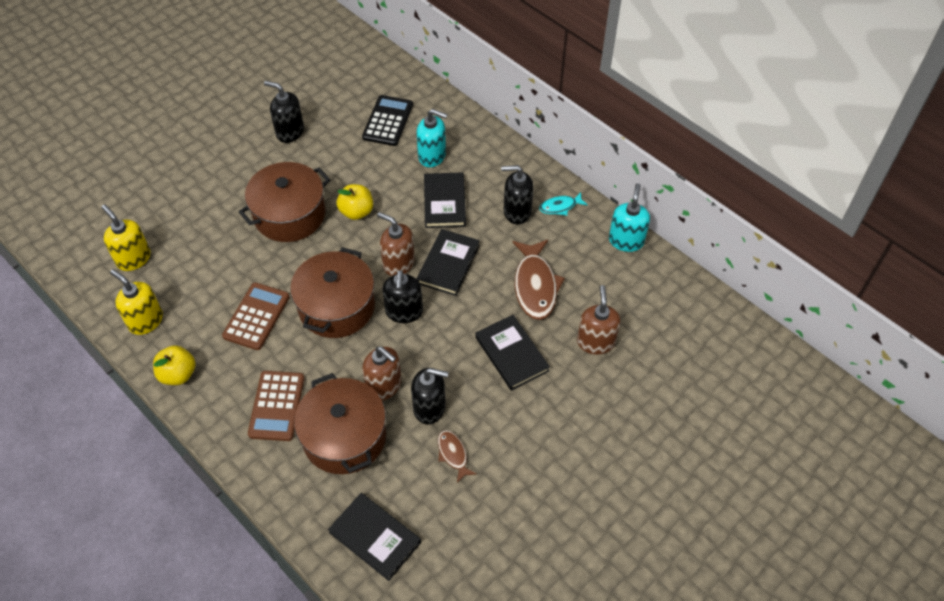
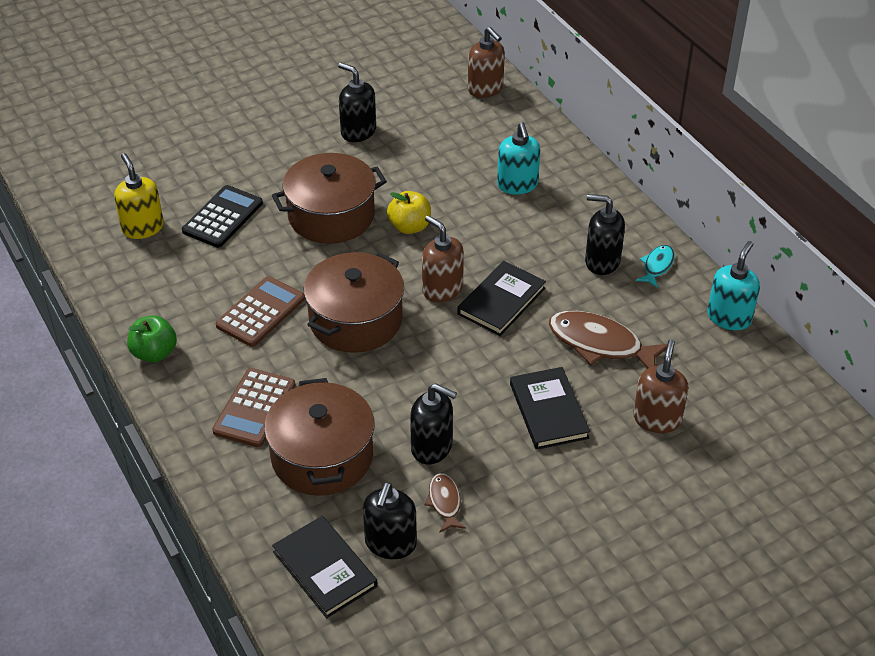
camera: 15 degrees right, 10 degrees down
(145, 321) = (136, 292): yellow soap dispenser -> none
(178, 374) = (154, 353): yellow apple -> green apple
(384, 386) = (385, 413): brown soap dispenser -> brown soap dispenser (485, 89)
(388, 121) = (476, 140): black calculator -> black calculator (223, 217)
(404, 312) = (433, 341): black soap dispenser -> black soap dispenser (390, 543)
(432, 156) = (517, 185): turquoise soap dispenser -> turquoise soap dispenser turned 45 degrees clockwise
(444, 202) = (517, 236): black book -> none
(535, 286) = (600, 344): brown fish -> brown fish turned 105 degrees clockwise
(560, 207) = (657, 266): turquoise fish -> turquoise fish turned 120 degrees clockwise

